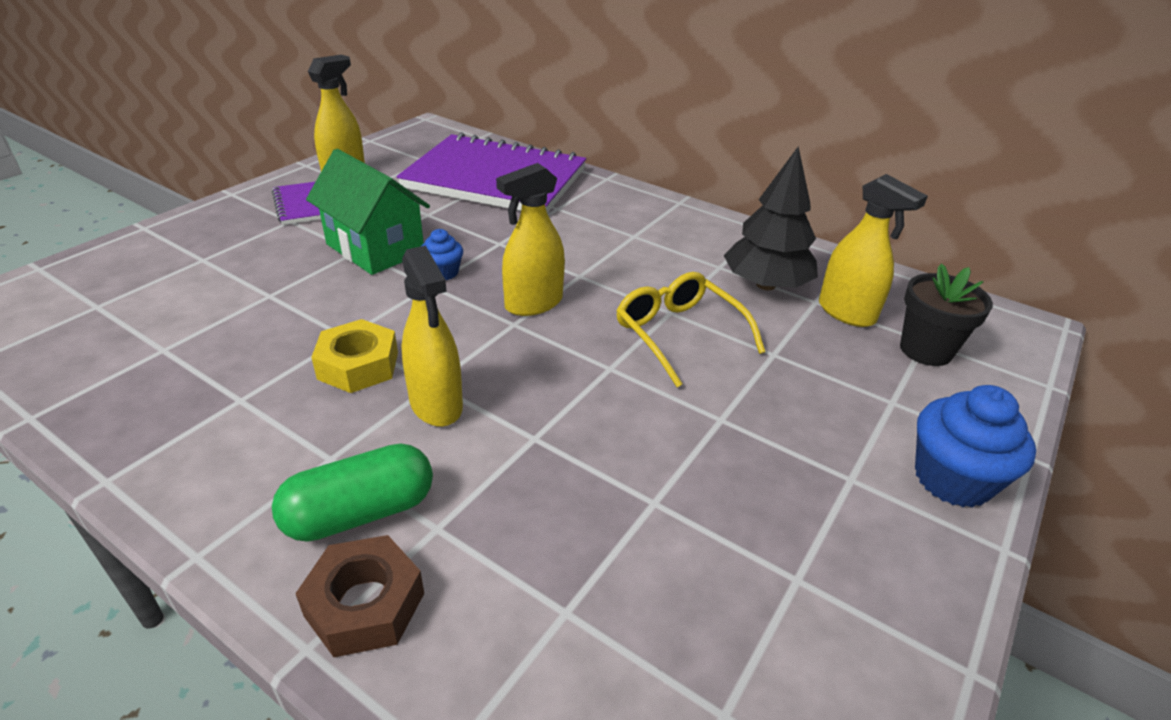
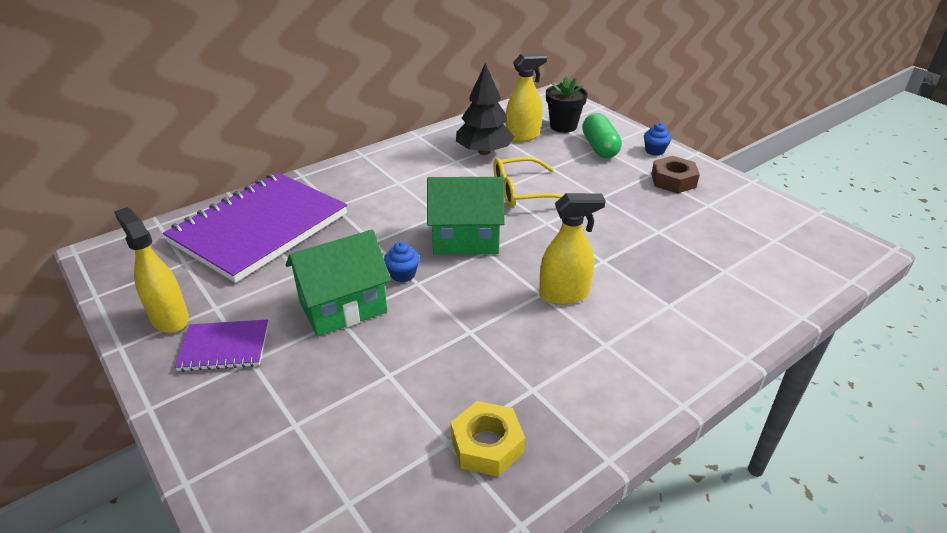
camera: 70 degrees left, 0 degrees up
(358, 365) = (510, 326): yellow nut -> yellow nut (487, 445)
(360, 513) = (655, 333): green capsule -> green capsule (599, 147)
(364, 604) = (720, 335): brown nut -> brown nut (673, 180)
(533, 304) = (466, 239): yellow spray bottle -> green house
(952, 479) = (654, 151): blue cupcake -> blue cupcake, size x0.56

